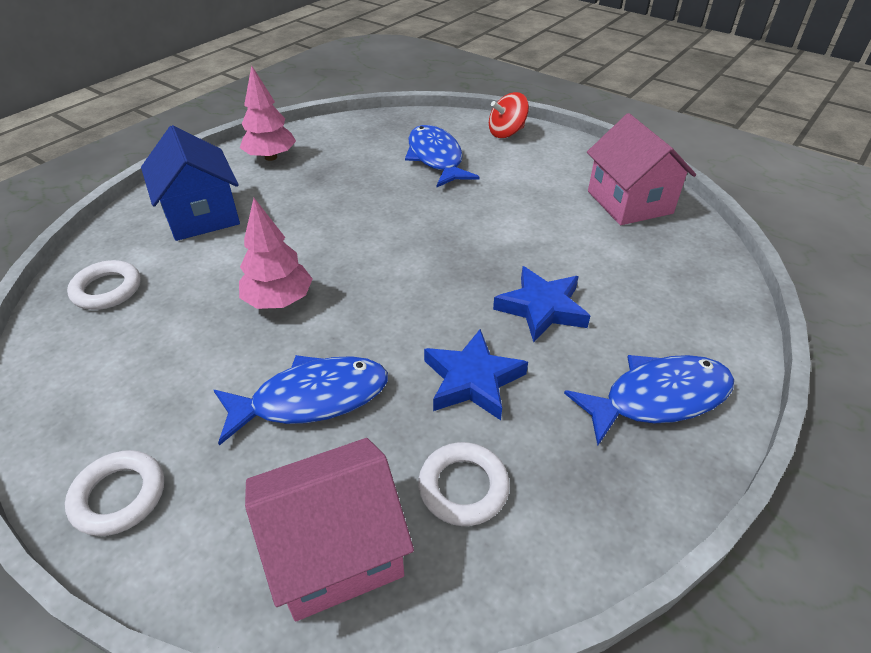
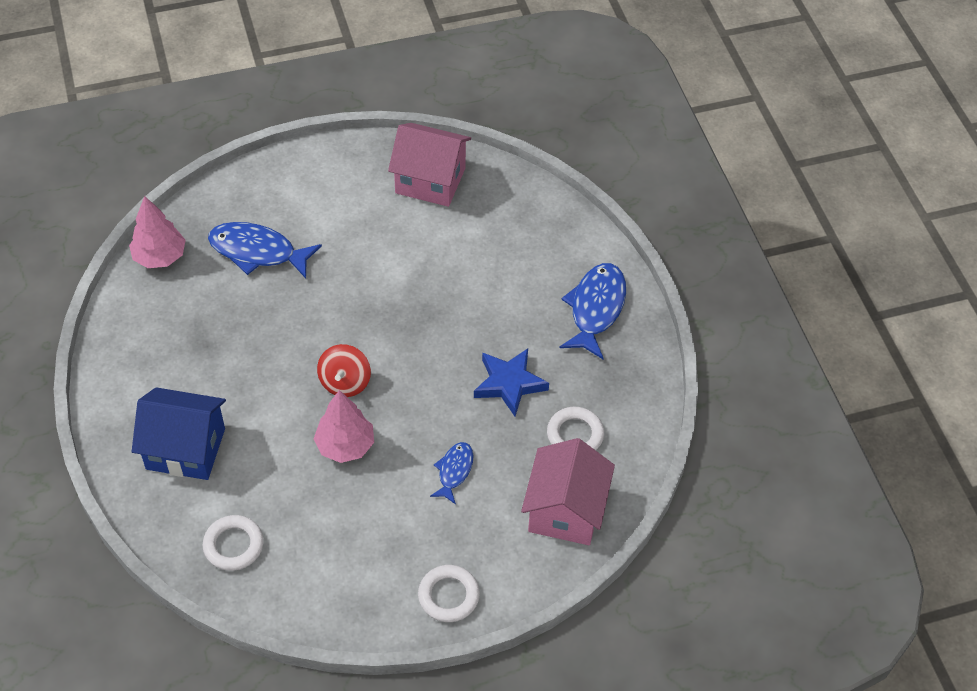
camera: 55 degrees left, 10 degrees up
(270, 157) = (137, 362): pink tree -> pink tree (160, 257)
(312, 399) = (454, 471): blue fish -> blue fish, size x0.56
(506, 133) = (267, 181): red spinning top -> red spinning top (345, 382)
(542, 308) = (484, 309): blue star -> none

